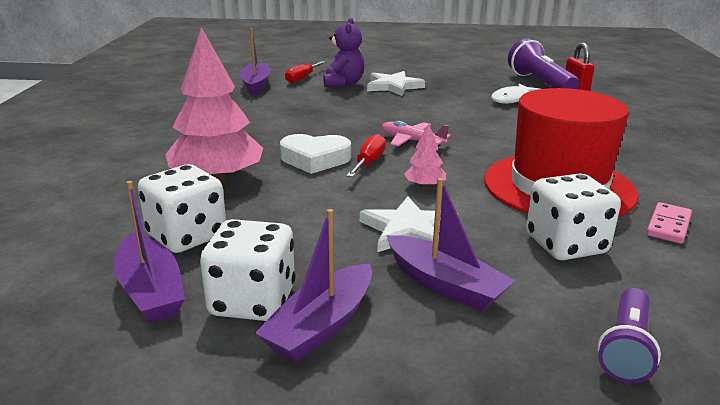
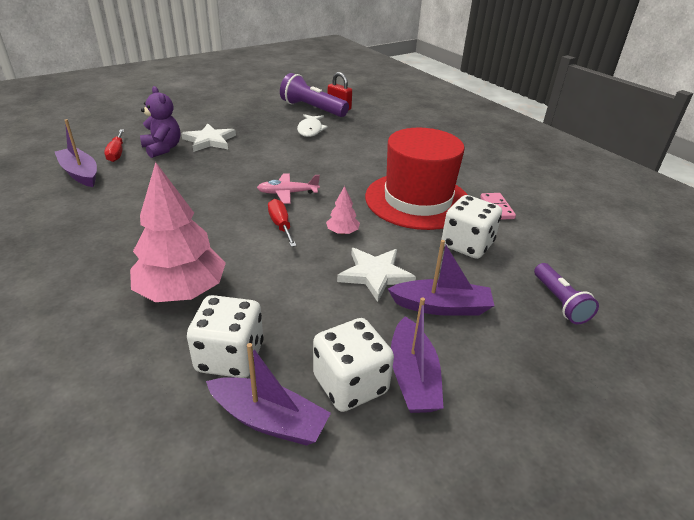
camera: 40 degrees left, 10 degrees up
(315, 159) = (237, 238): white heart -> none

